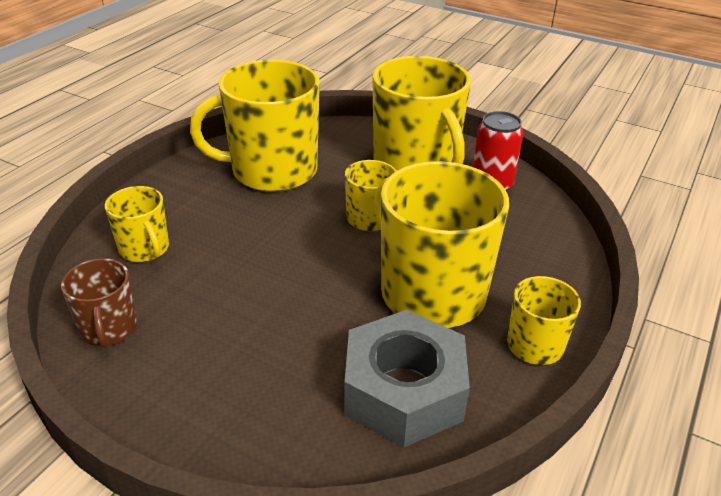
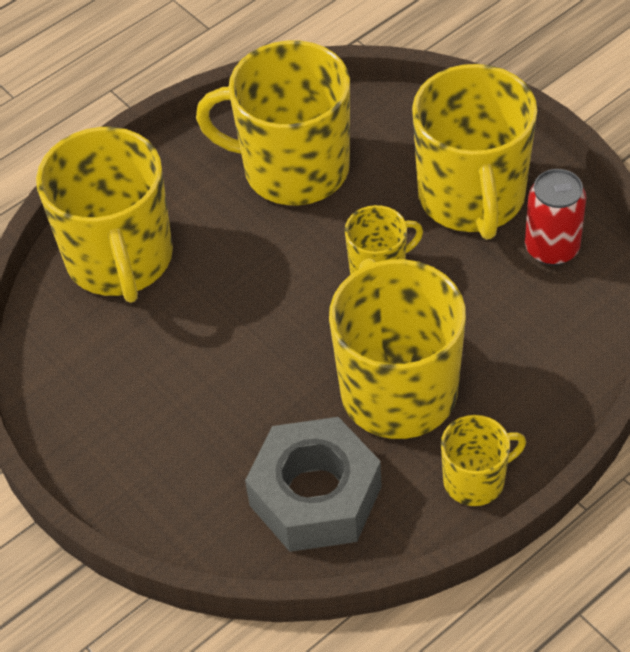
camera: 25 degrees right, 15 degrees up
(109, 329) = (63, 354): brown mug -> none
(145, 249) = (120, 259): yellow mug -> yellow mug, size x1.99

